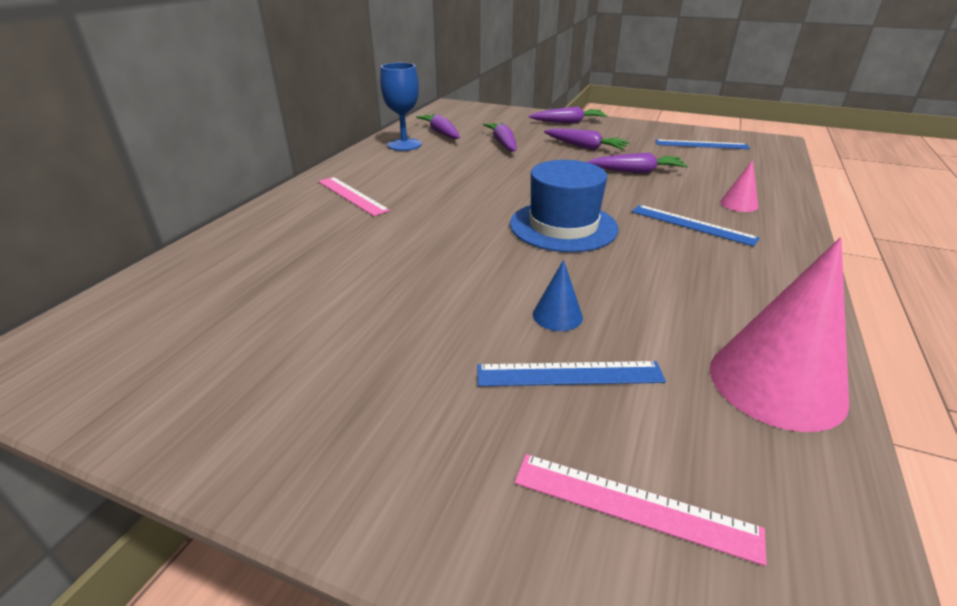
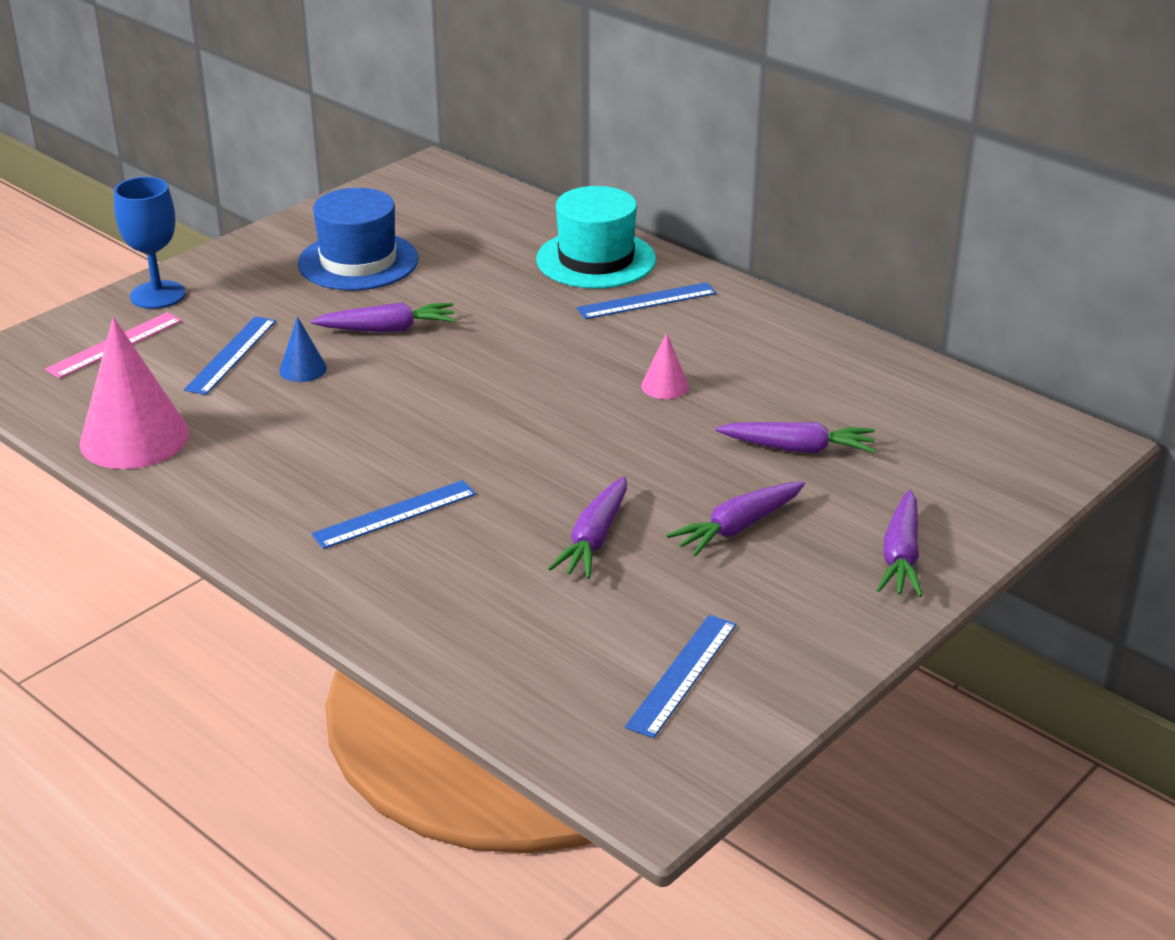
camera: 110 degrees right, 0 degrees up
(284, 222) = (596, 259): none -> turquoise hat
(352, 195) = (647, 301): pink ruler -> blue ruler
(404, 145) = (833, 358): blue goblet -> blue goblet (157, 295)
(441, 133) = (884, 400): purple carrot -> purple carrot (387, 329)
(563, 226) = (462, 420): blue hat -> blue hat (358, 261)
(739, 204) = (419, 583): pink cone -> pink cone (664, 386)

